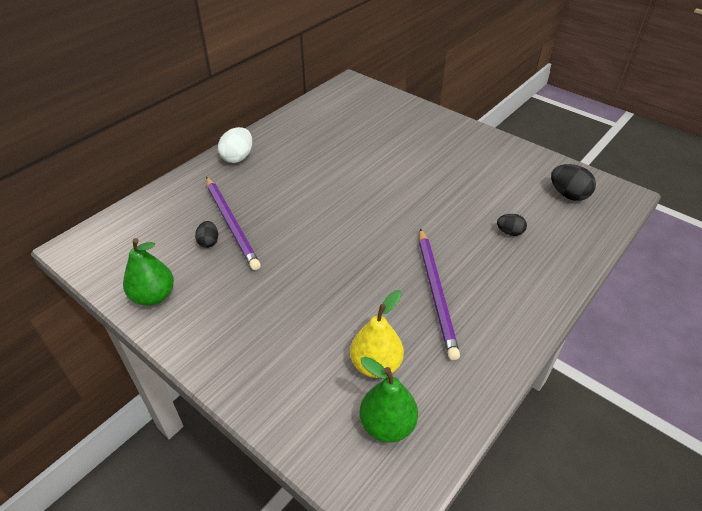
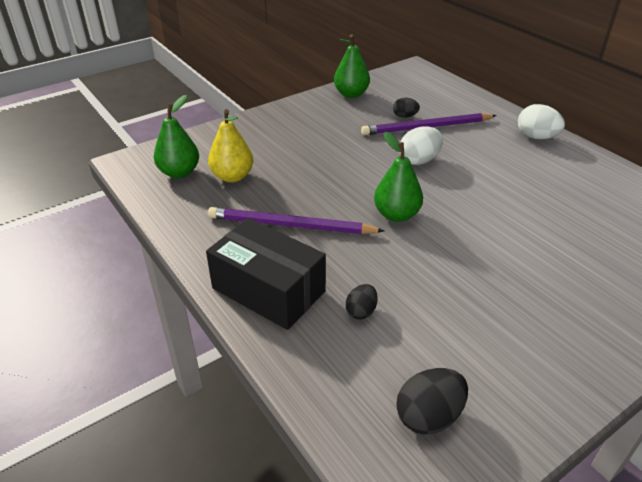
camera: 105 degrees right, 5 degrees down
(297, 223) = (419, 160): none -> white egg
(389, 228) = (396, 215): none -> green pear
(521, 287) = (268, 290): none -> black box

